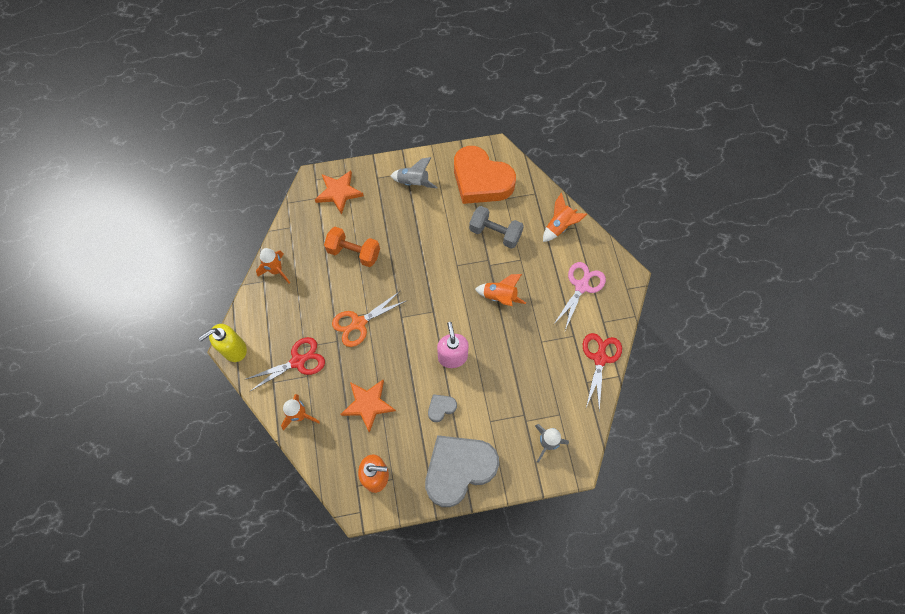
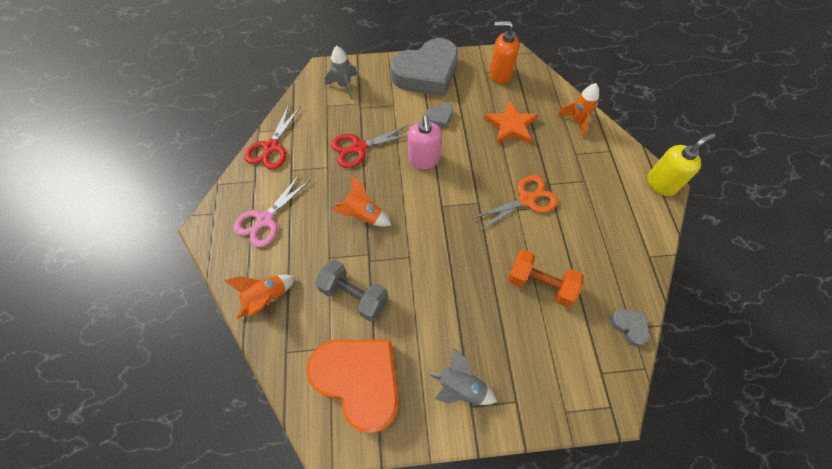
camera: 175 degrees left, 5 degrees down
(276, 271) = (636, 268): orange rocket -> none
(292, 228) = (629, 327): none -> grey heart
(298, 361) = (588, 167): red scissors -> red scissors (358, 148)
(339, 192) = (571, 379): orange star -> none

